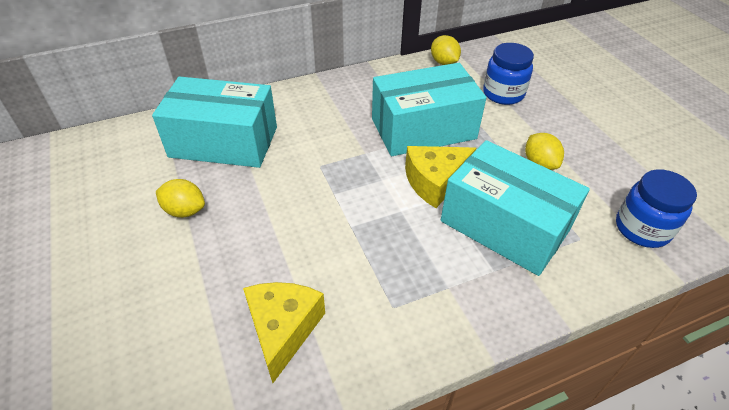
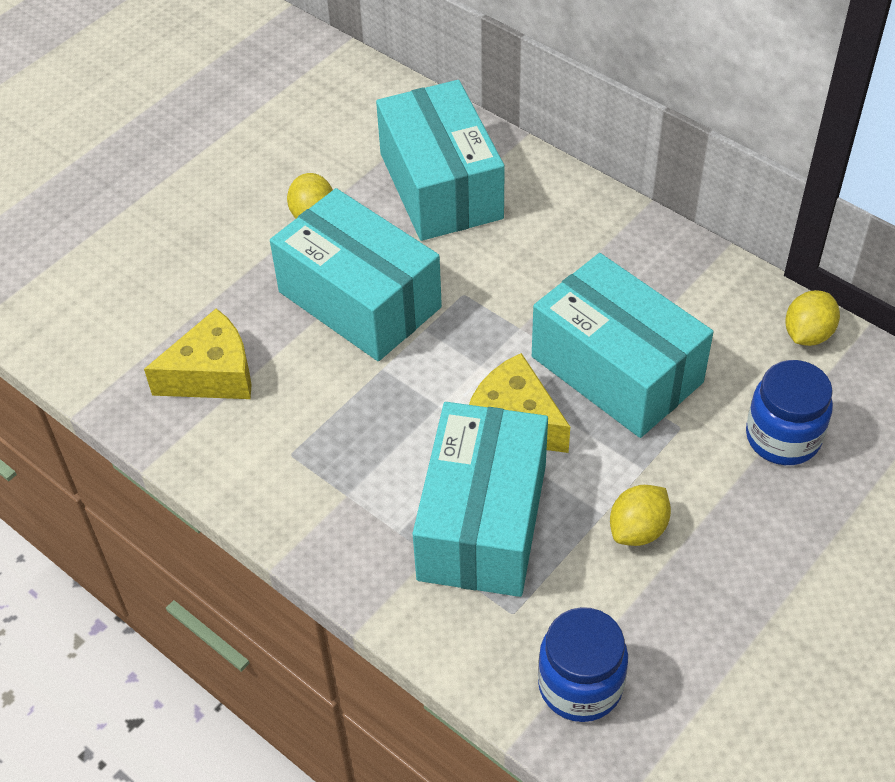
camera: 65 degrees right, 5 degrees up
(282, 215) = (359, 299): none -> turquoise box

